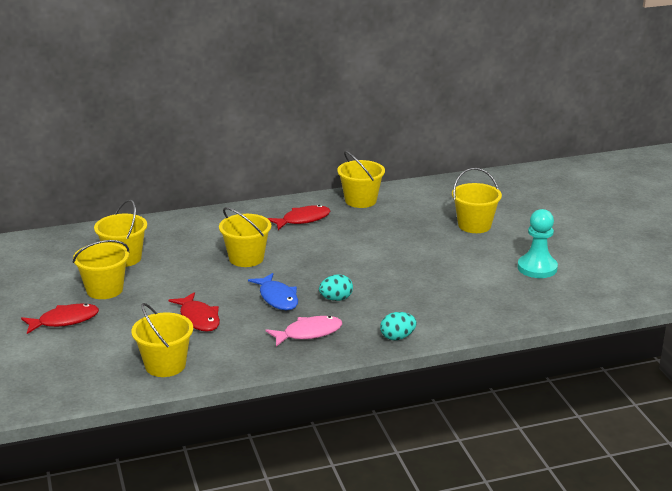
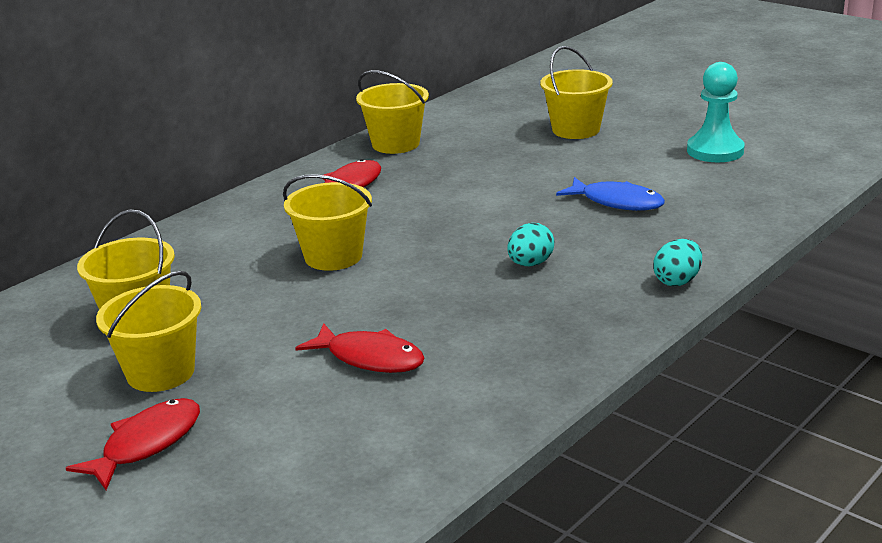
camera: 30 degrees left, 0 degrees up
(165, 365) = (407, 444): yellow bucket -> none
(277, 298) = (448, 290): blue fish -> blue fish (617, 202)
(308, 333) = (556, 319): pink fish -> none

